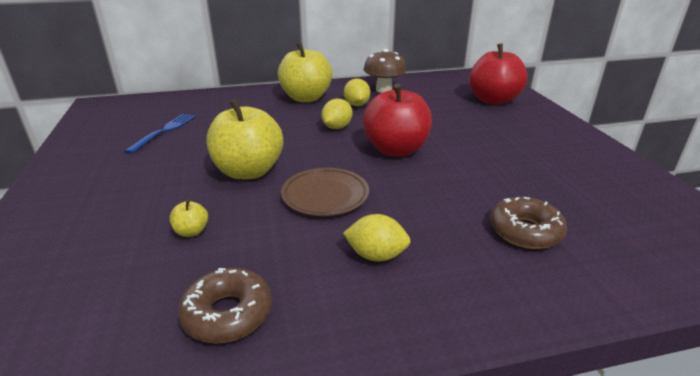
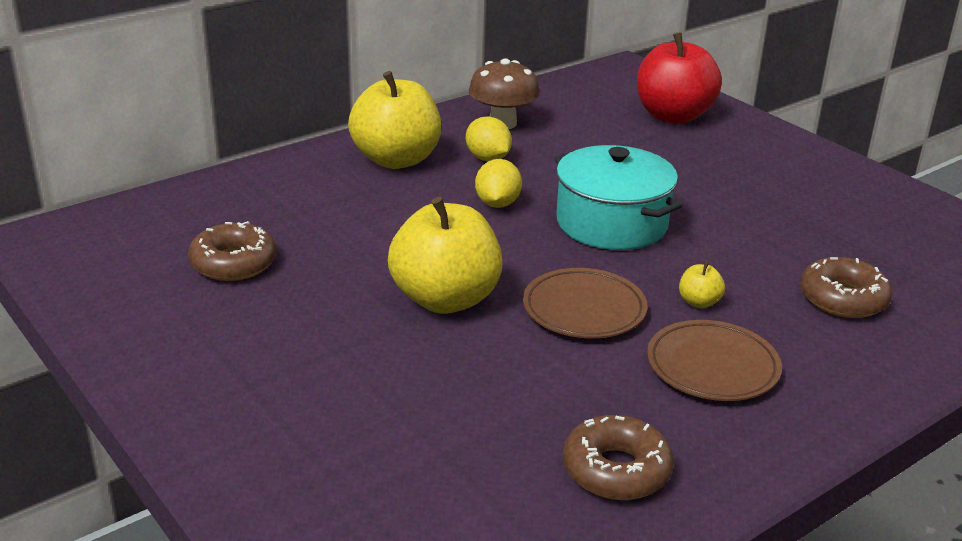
camera: 25 degrees left, 0 degrees up
(164, 131) = (233, 263): blue fork -> brown donut
(191, 231) = (466, 397): yellow apple -> yellow apple (699, 302)
(376, 255) = (712, 367): yellow lemon -> brown plate
(396, 149) = (612, 223): red apple -> turquoise pot

